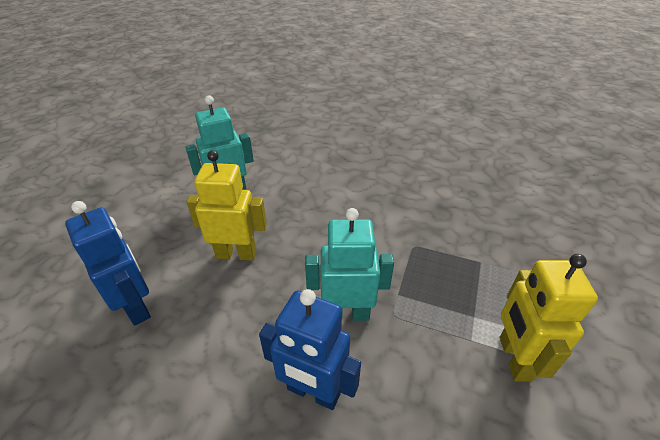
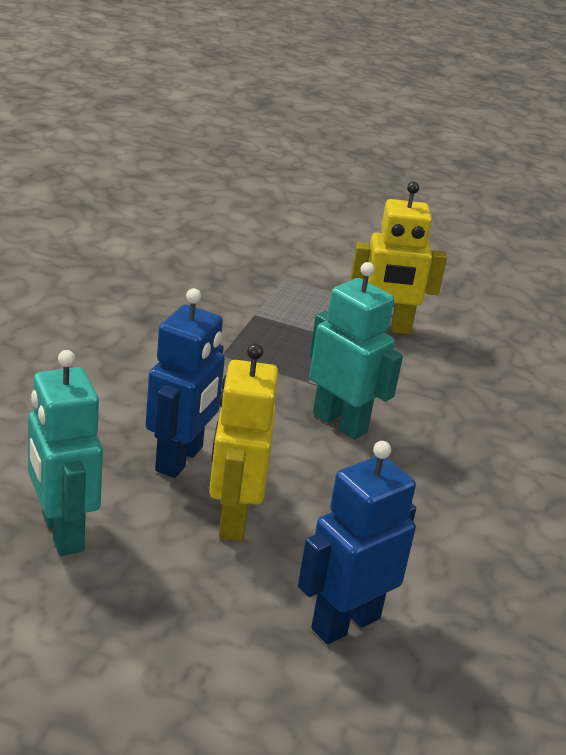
camera: 95 degrees left, 10 degrees down
(313, 392) = (446, 456): blue robot -> blue robot (180, 459)
(347, 313) = (340, 423): turquoise robot -> turquoise robot turned 135 degrees clockwise

